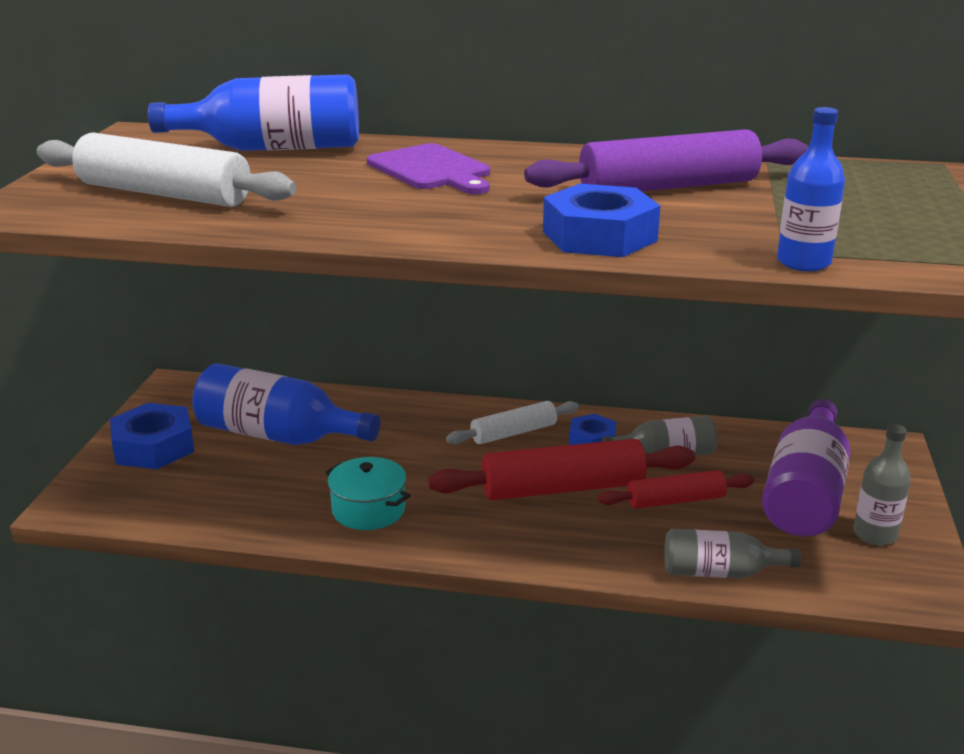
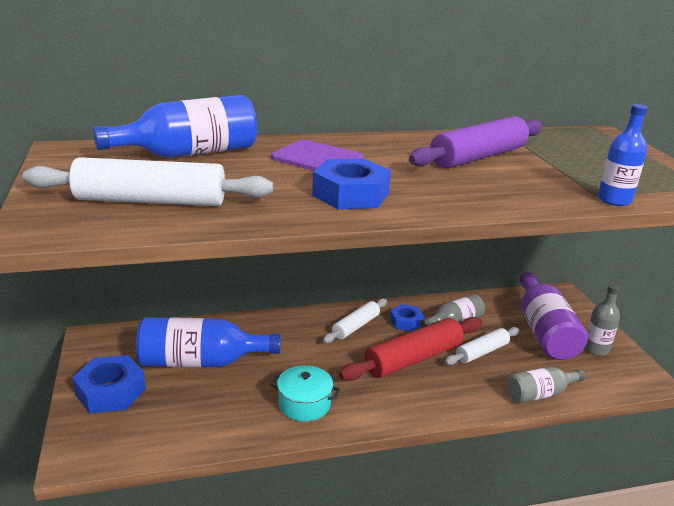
camera: 25 degrees left, 0 degrees up
(599, 236) = (485, 197): blue nut -> blue nut (350, 194)
(675, 501) = (482, 352): red rolling pin -> white rolling pin

